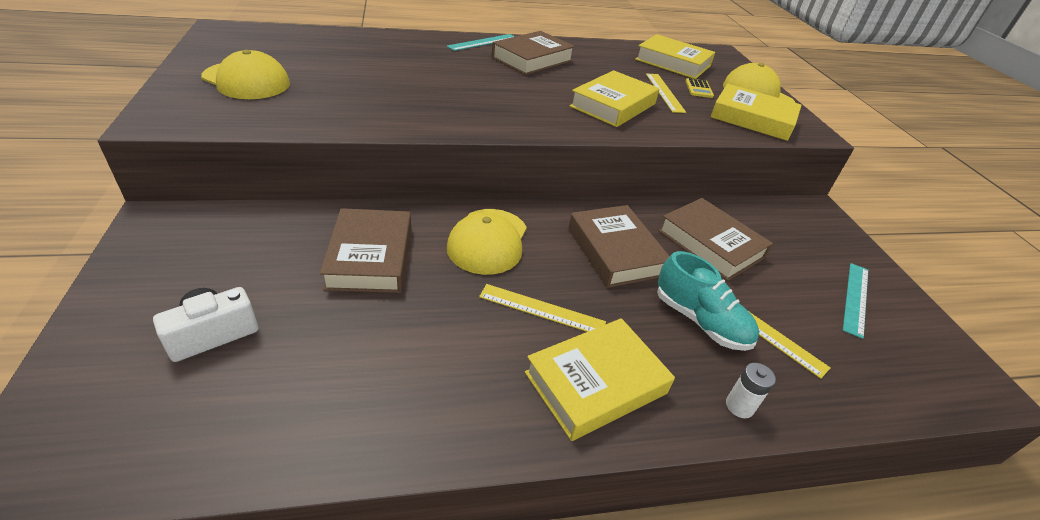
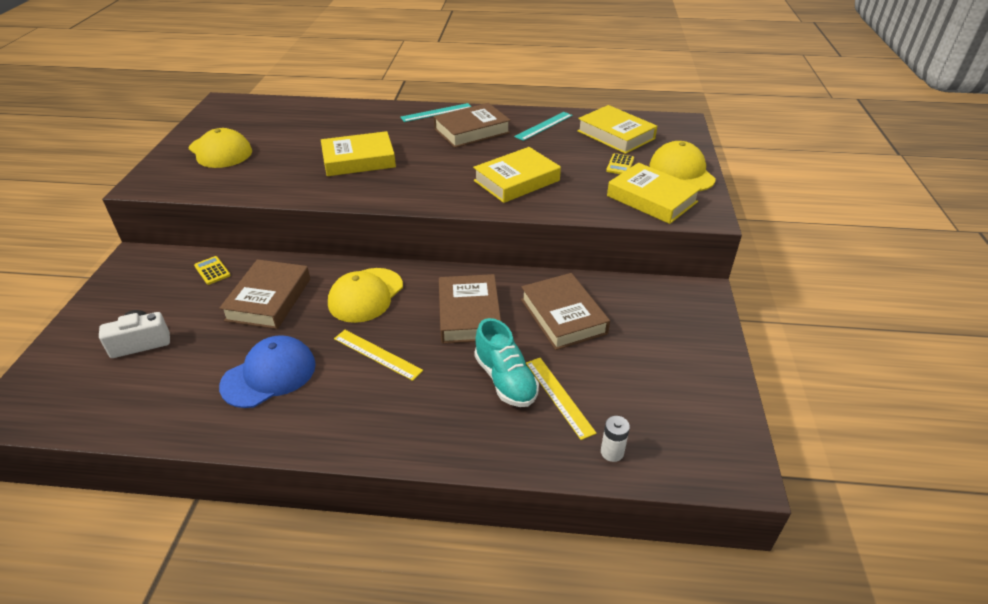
camera: 20 degrees right, 0 degrees up
(276, 228) = (212, 271): none -> yellow calculator
(420, 354) = (269, 375): none -> blue cap
(596, 383) = (386, 414): yellow book -> yellow book (359, 160)
(664, 92) = (580, 168): yellow ruler -> none
(739, 406) = (491, 449): white battery -> white battery (612, 452)
(855, 298) = (673, 379): turquoise ruler -> turquoise ruler (544, 126)

